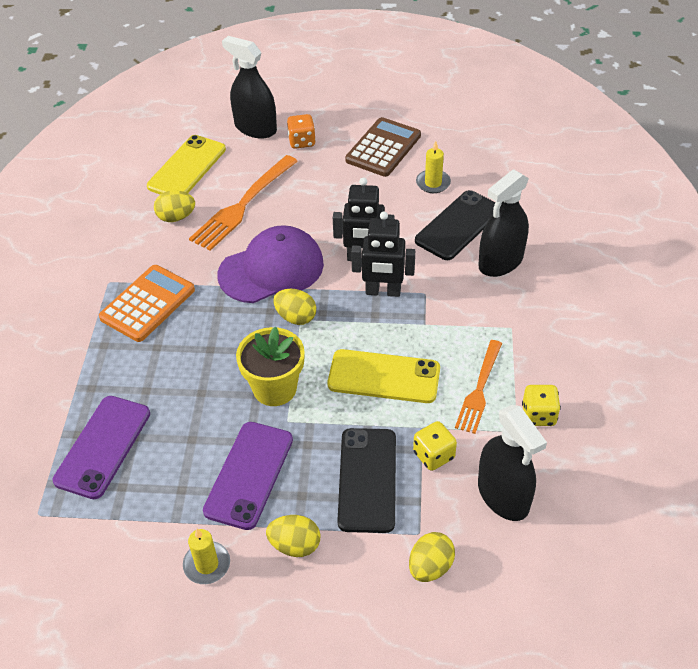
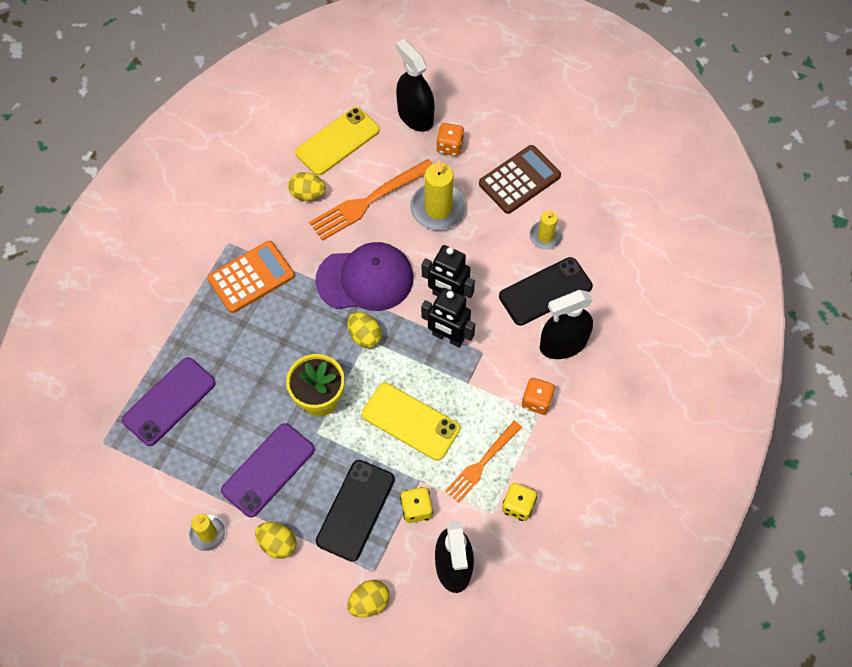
camera: 20 degrees right, 15 degrees up
(316, 191) = (438, 208): none -> yellow candle
(503, 317) = (536, 401): none -> orange dice

